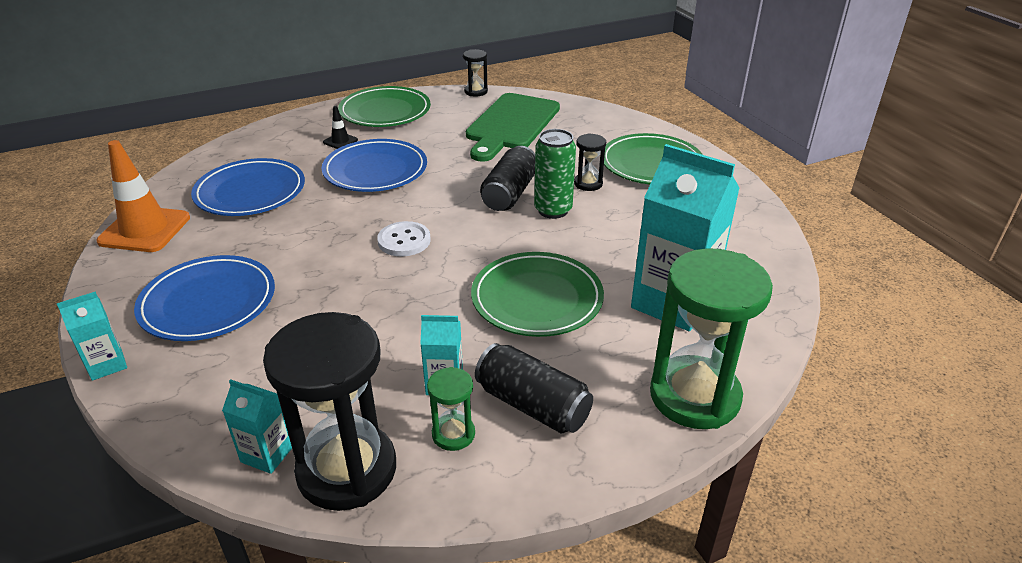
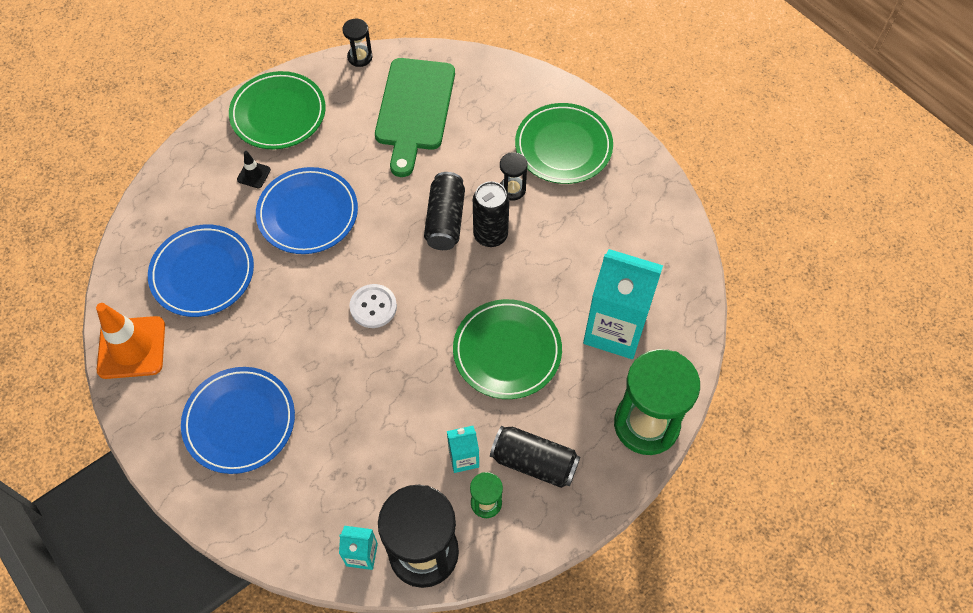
camera: 15 degrees left, 25 degrees up
(107, 364) = (195, 506): turquoise carton -> none
(553, 210) = (490, 235): green can -> black can

